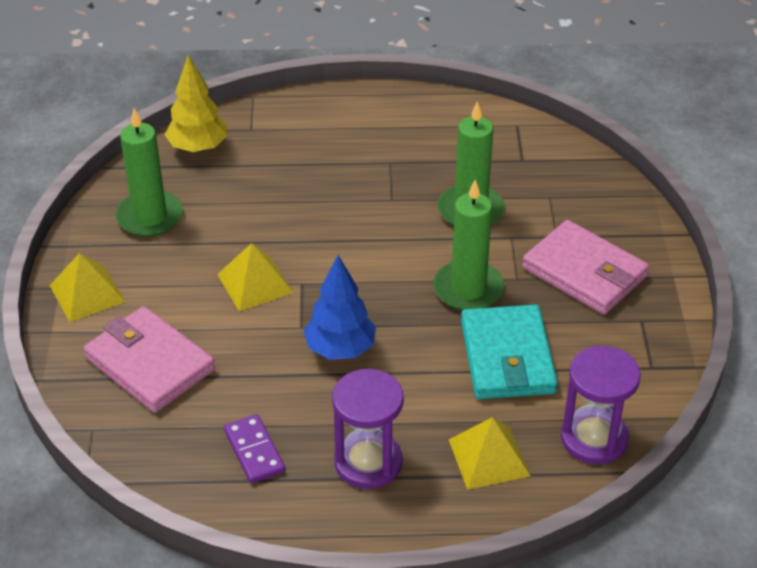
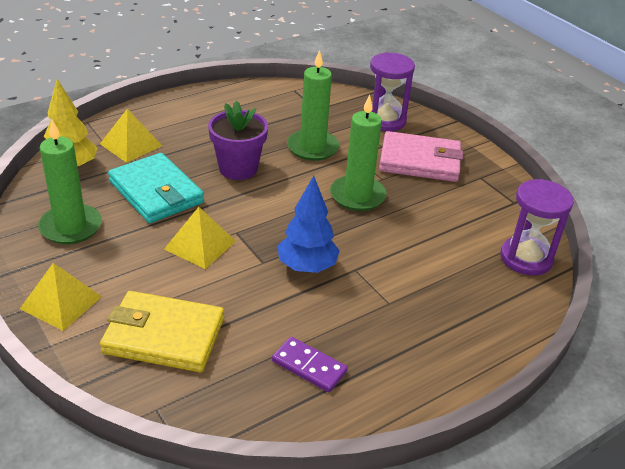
camera: 35 degrees left, 5 degrees down
(150, 364) = (164, 336): pink wallet -> yellow wallet
(365, 208) = (238, 168): none -> purple flower pot
(368, 462) = (400, 337): purple hourglass -> purple hourglass (385, 120)
(488, 457) = (475, 298): yellow pyramid -> yellow pyramid (131, 145)
(507, 357) = (423, 229): turquoise wallet -> turquoise wallet (156, 192)

